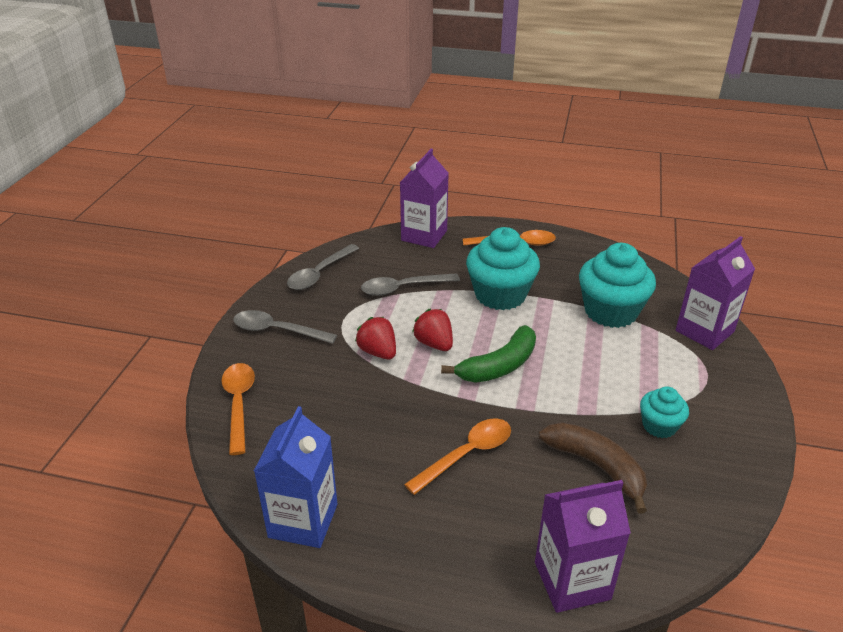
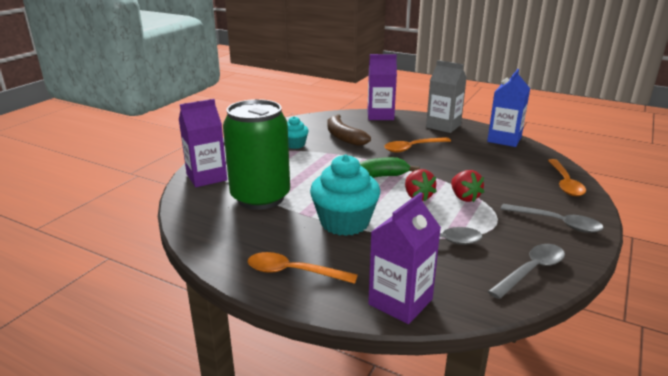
camera: 165 degrees left, 10 degrees down
(424, 555) = (443, 126): none -> grey carton
(610, 311) = (260, 197): turquoise cupcake -> green can

